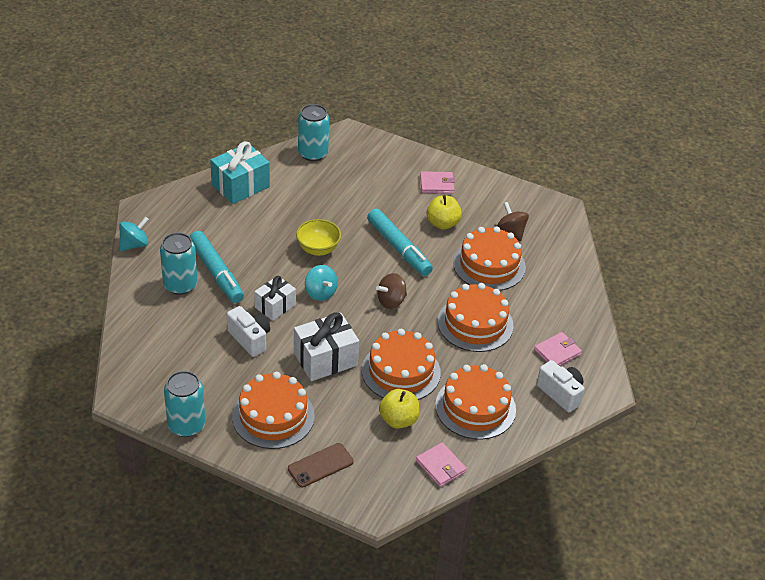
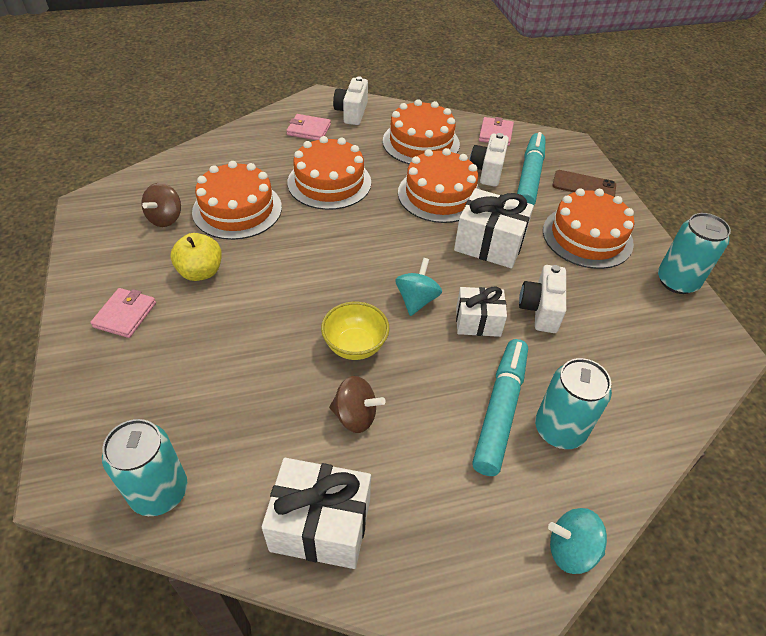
camera: 130 degrees left, 5 degrees up
(240, 186) = (320, 525): turquoise gift -> white gift
(391, 301) = (365, 245): brown spinning top -> brown spinning top (355, 416)
(398, 420) = (487, 171): yellow apple -> white camera
(399, 248) = (280, 282): turquoise marker -> turquoise marker (529, 177)
(437, 184) = (125, 315): pink wallet -> pink wallet turned 60 degrees clockwise

